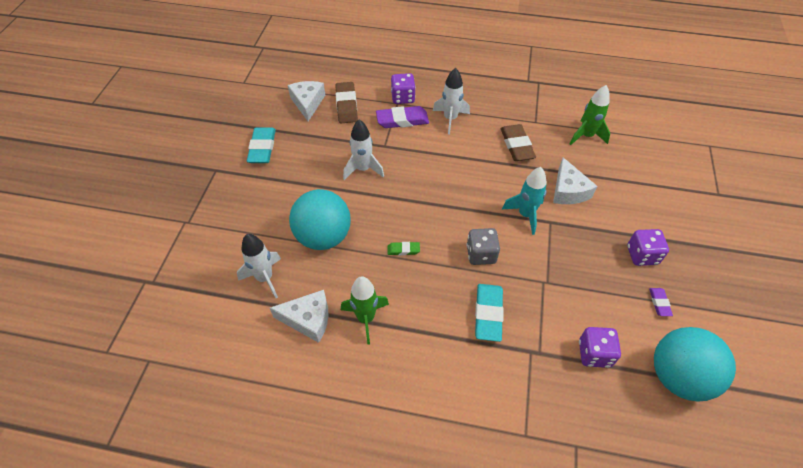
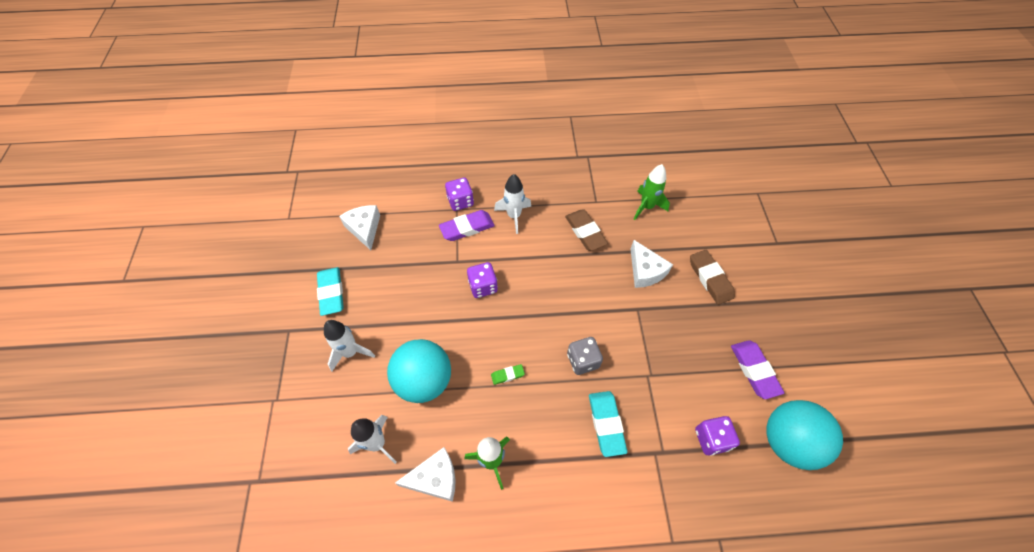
camera: 15 degrees left, 5 degrees up
(346, 105) = (405, 223): brown eraser -> brown eraser (710, 279)
(363, 169) = (443, 293): white rocket -> white rocket (350, 352)
(525, 215) = (613, 307): turquoise rocket -> none
(642, 255) = (727, 324): purple dice -> purple dice (483, 286)
(659, 303) = (754, 370): purple eraser -> purple eraser, size x1.91

